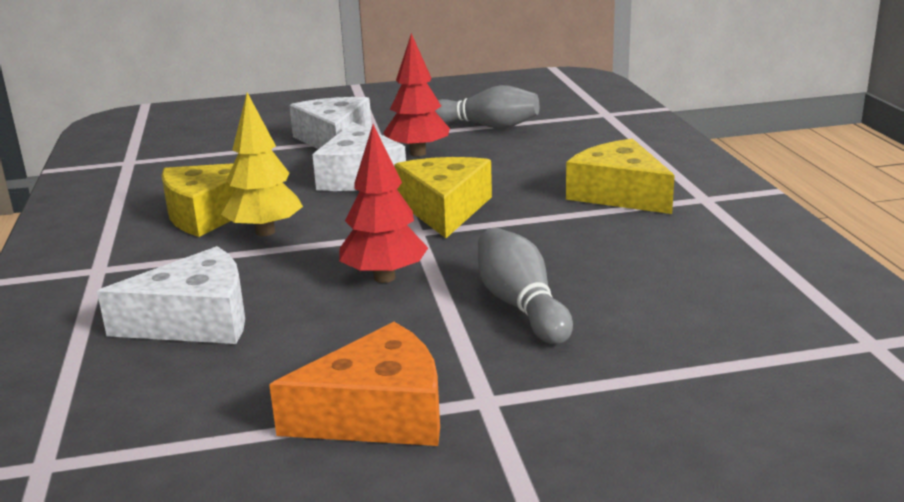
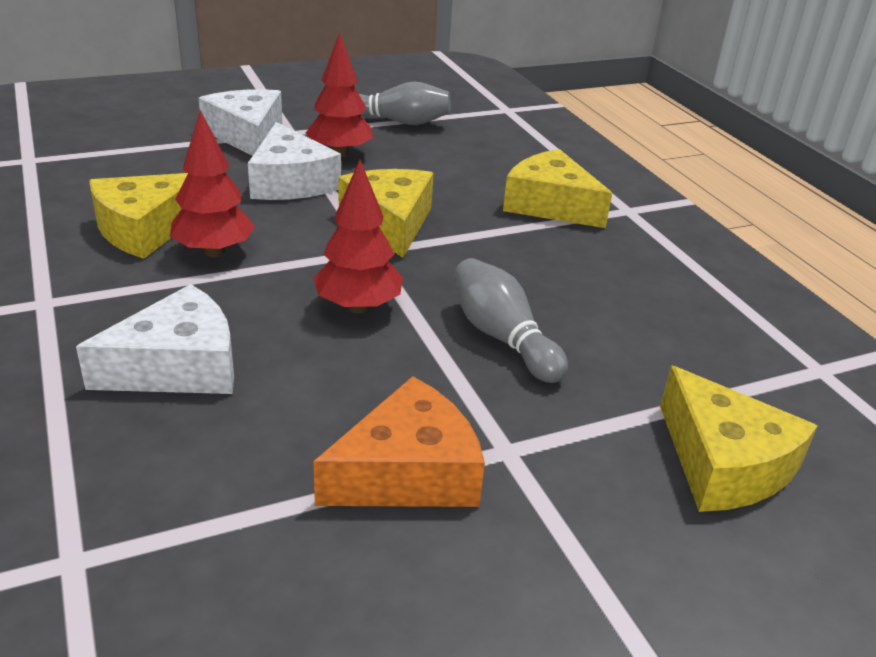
camera: 15 degrees left, 10 degrees up
(265, 232) = (214, 252): yellow tree -> red tree
(720, 423) = (723, 463): none -> yellow cheese

